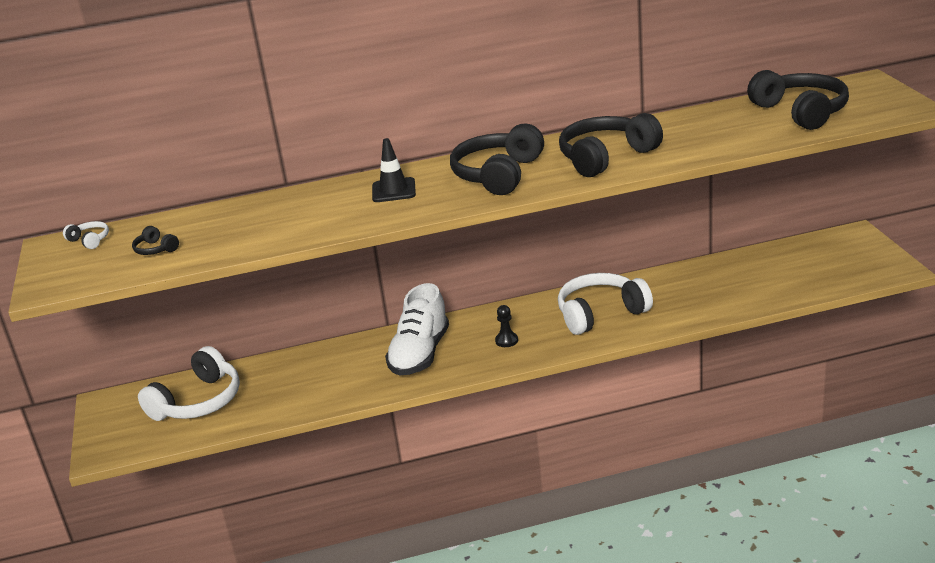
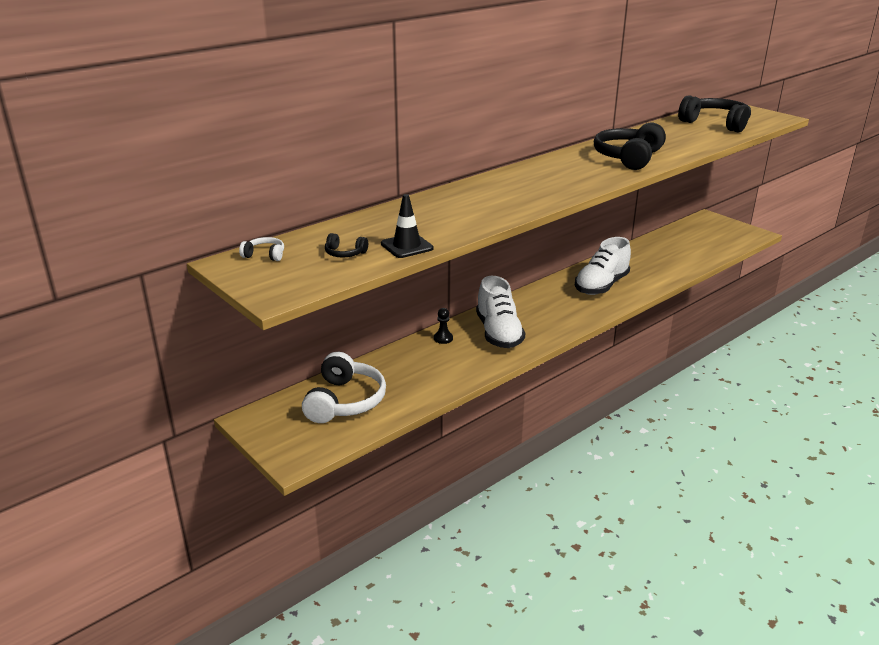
camera: 30 degrees left, 0 degrees up
(393, 190) = (498, 191): black traffic cone -> black traffic cone (407, 246)
(498, 174) = (565, 174): black headphones -> none
(506, 340) = (554, 313): black pawn -> black pawn (443, 338)
(600, 313) = (601, 286): white headphones -> white shoe

